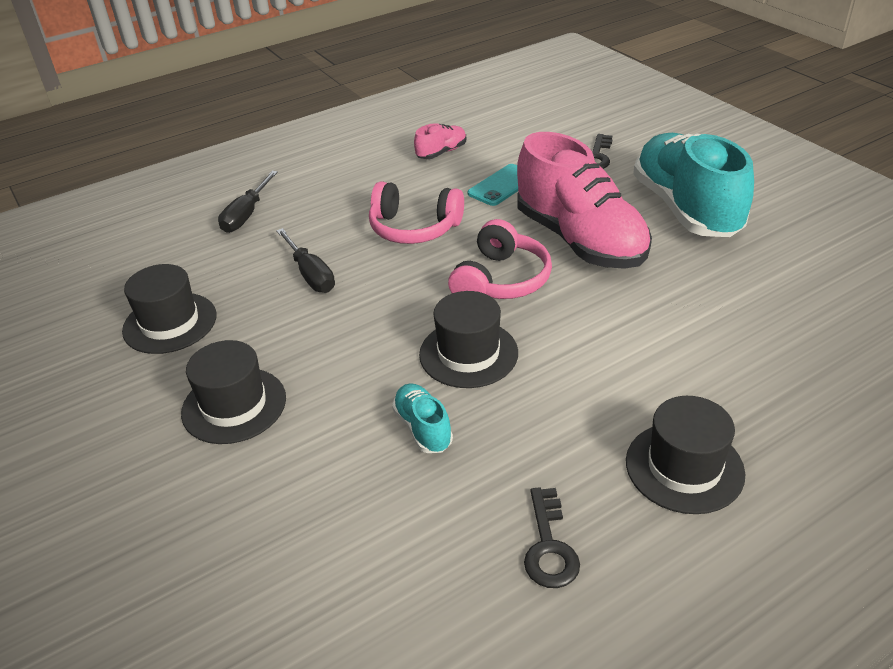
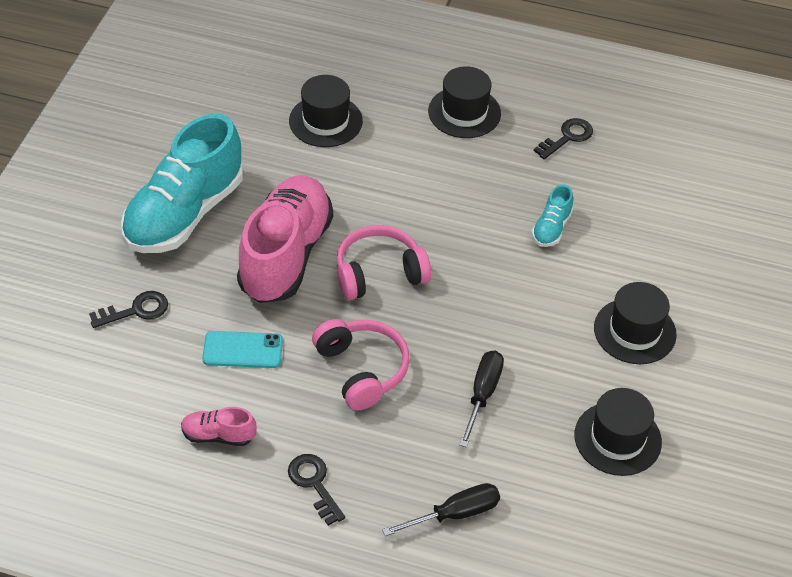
camera: 135 degrees left, 10 degrees up
(353, 172) = (314, 484): none -> black key
(468, 353) = (471, 245): black hat -> black hat (325, 121)

